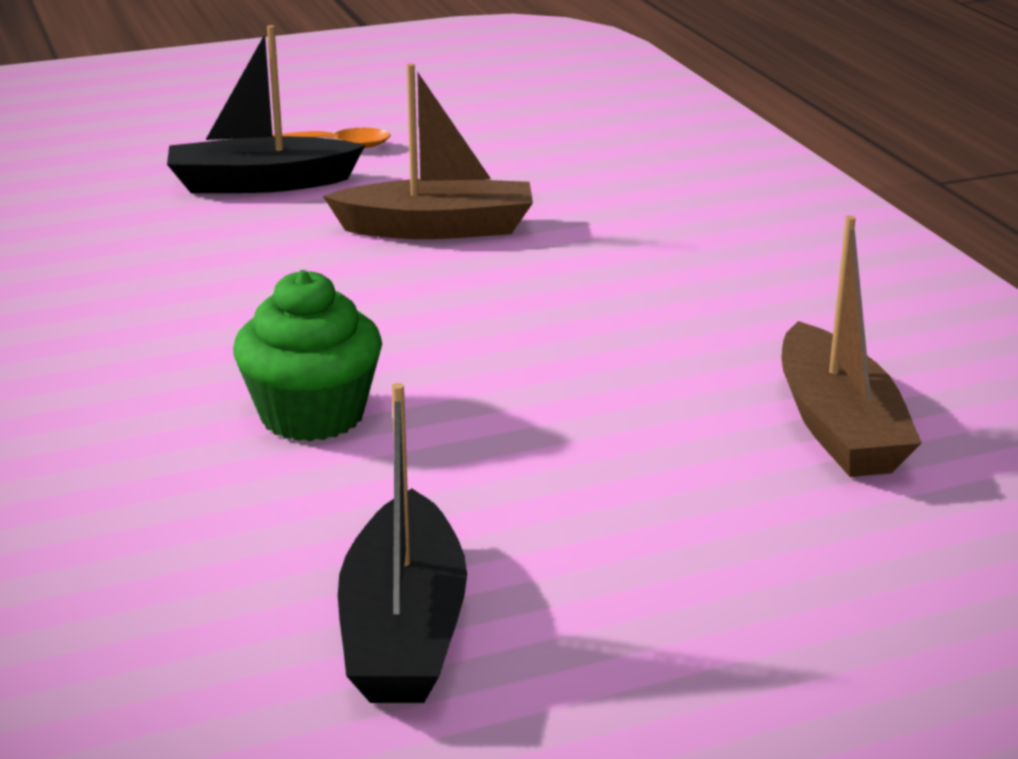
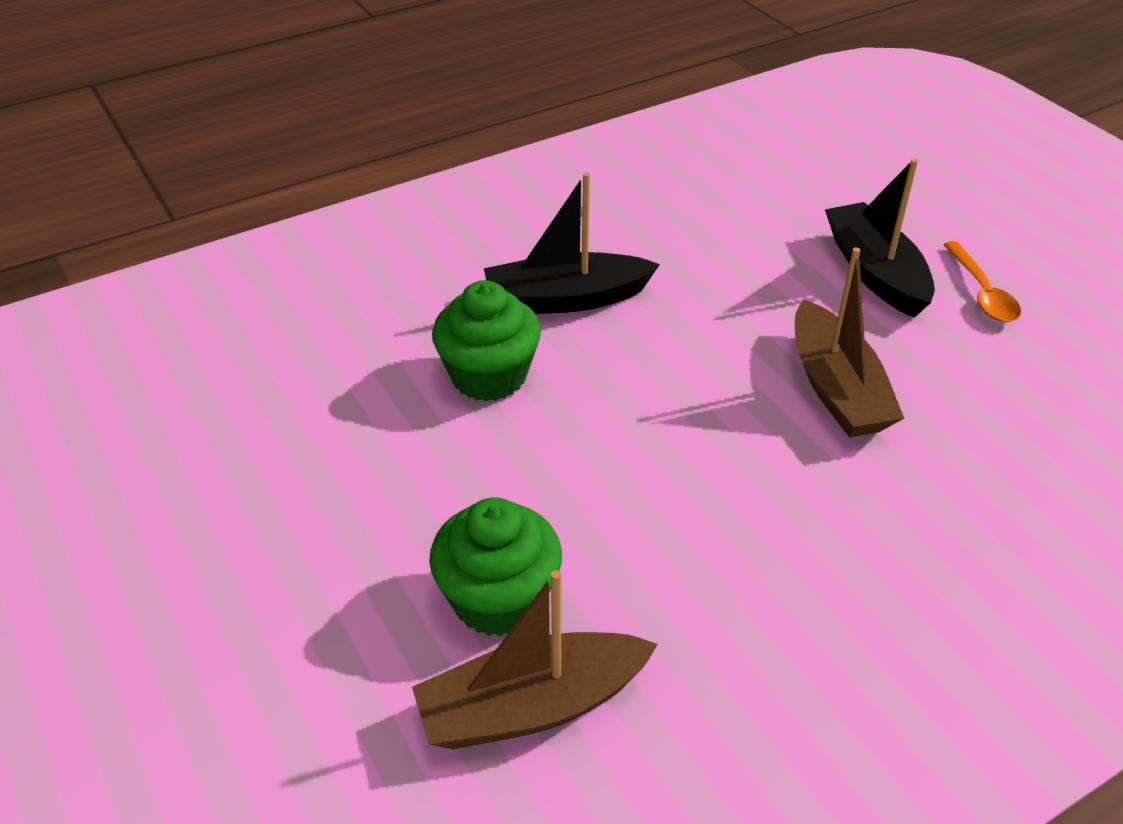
camera: 80 degrees right, 15 degrees up
(404, 630) = (227, 465): black boat -> black boat (565, 299)
(694, 434) = (498, 599): none -> green cupcake

